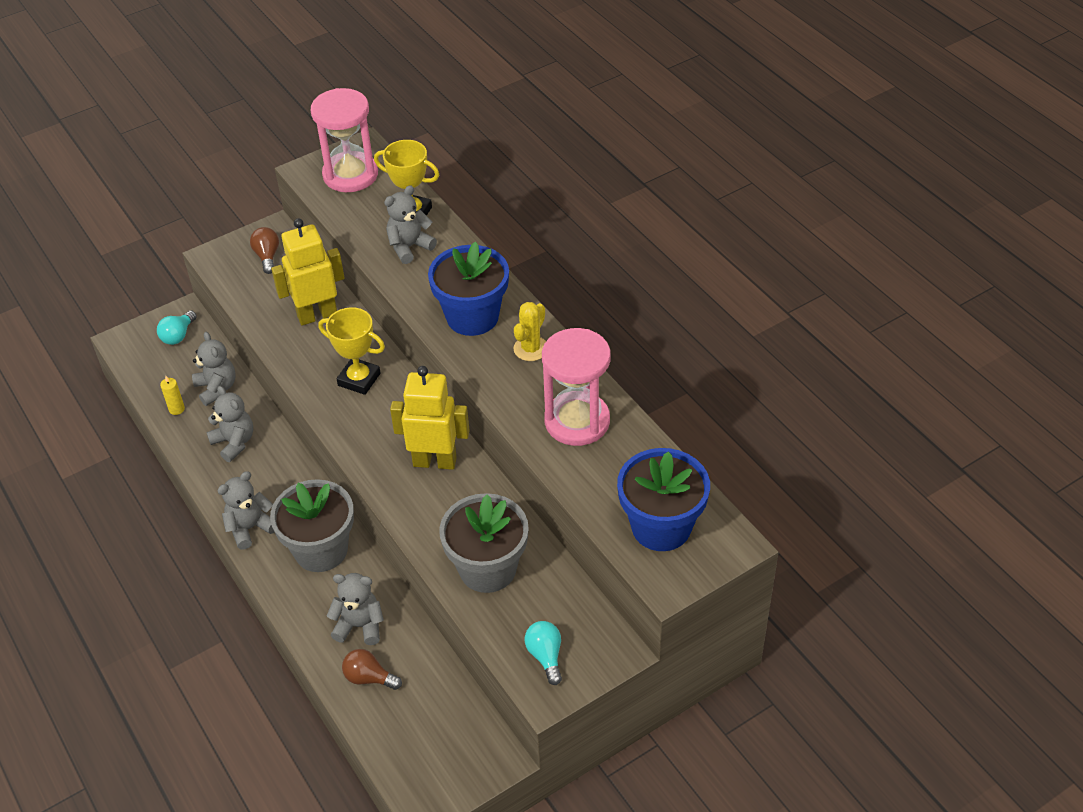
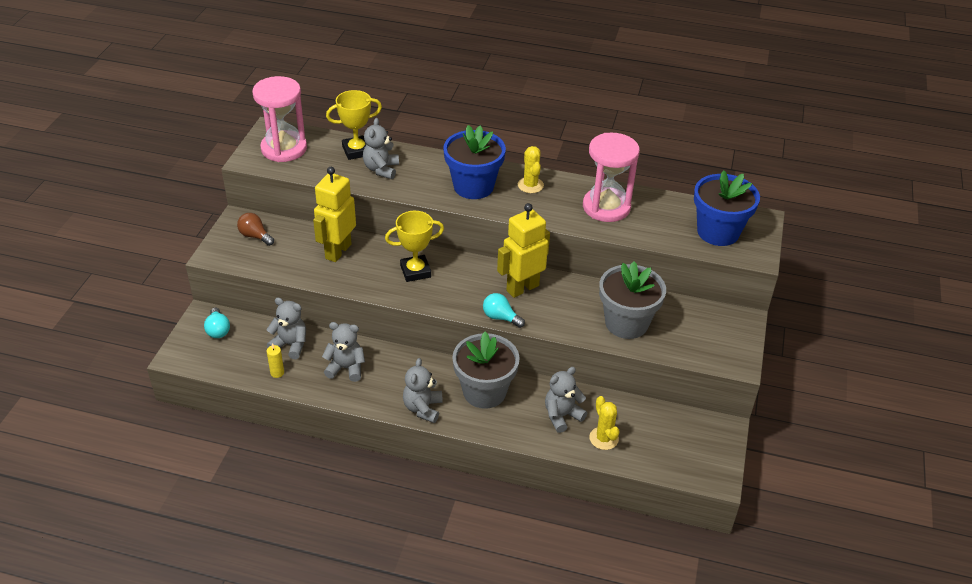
camera: 45 degrees left, 5 degrees down
(369, 678) = (603, 438): brown light bulb -> yellow cactus
(545, 656) = (713, 345): turquoise light bulb -> turquoise light bulb (500, 317)

